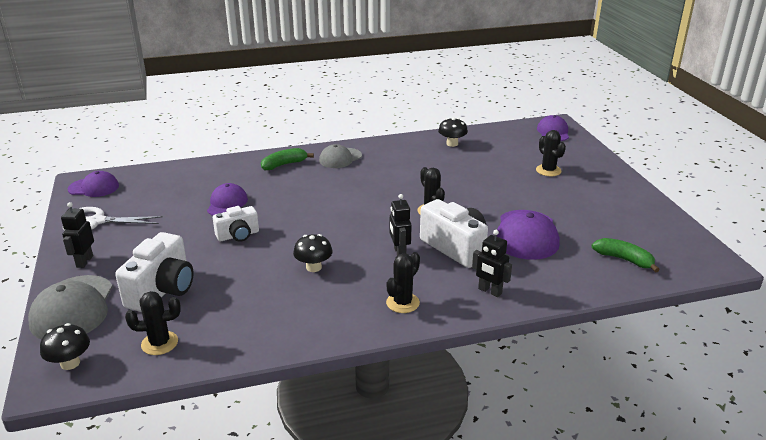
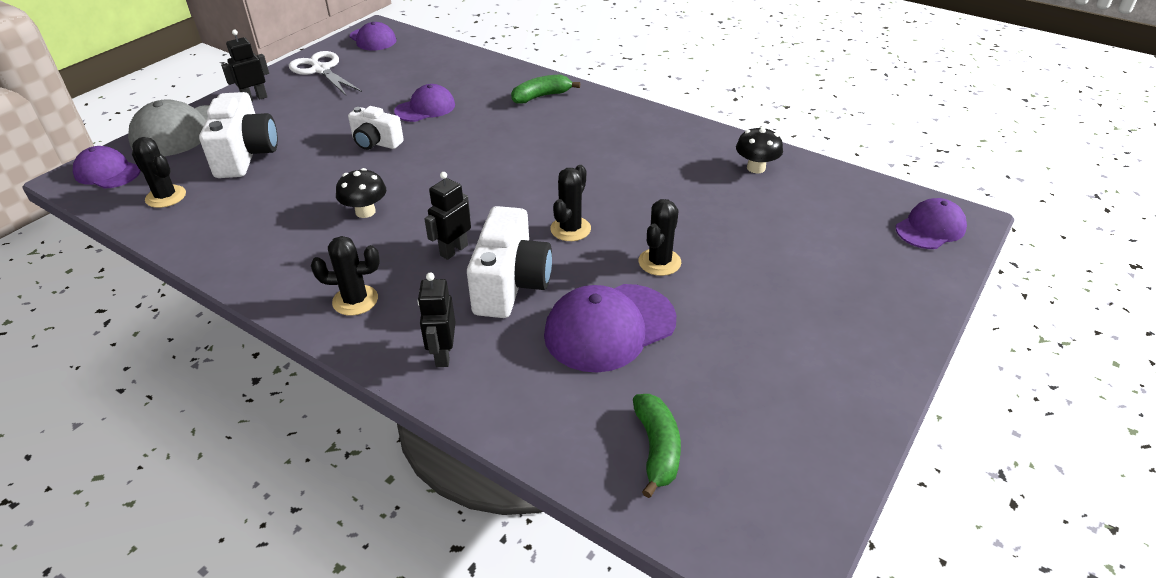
camera: 50 degrees right, 10 degrees up
(70, 363) = (107, 172): black mushroom -> purple cap
(162, 290) = (246, 155): white camera -> white camera turned 75 degrees counterclockwise
(284, 164) = (541, 96): green banana -> green banana turned 45 degrees counterclockwise
(340, 158) = (603, 118): grey cap -> none
(548, 170) = (809, 272): black cactus -> black cactus (659, 262)

